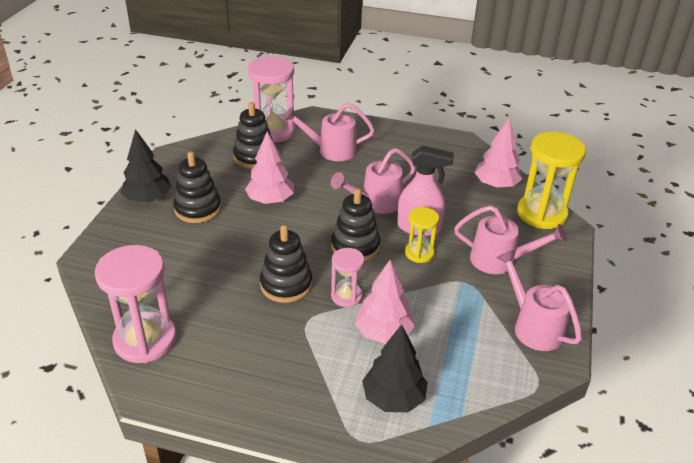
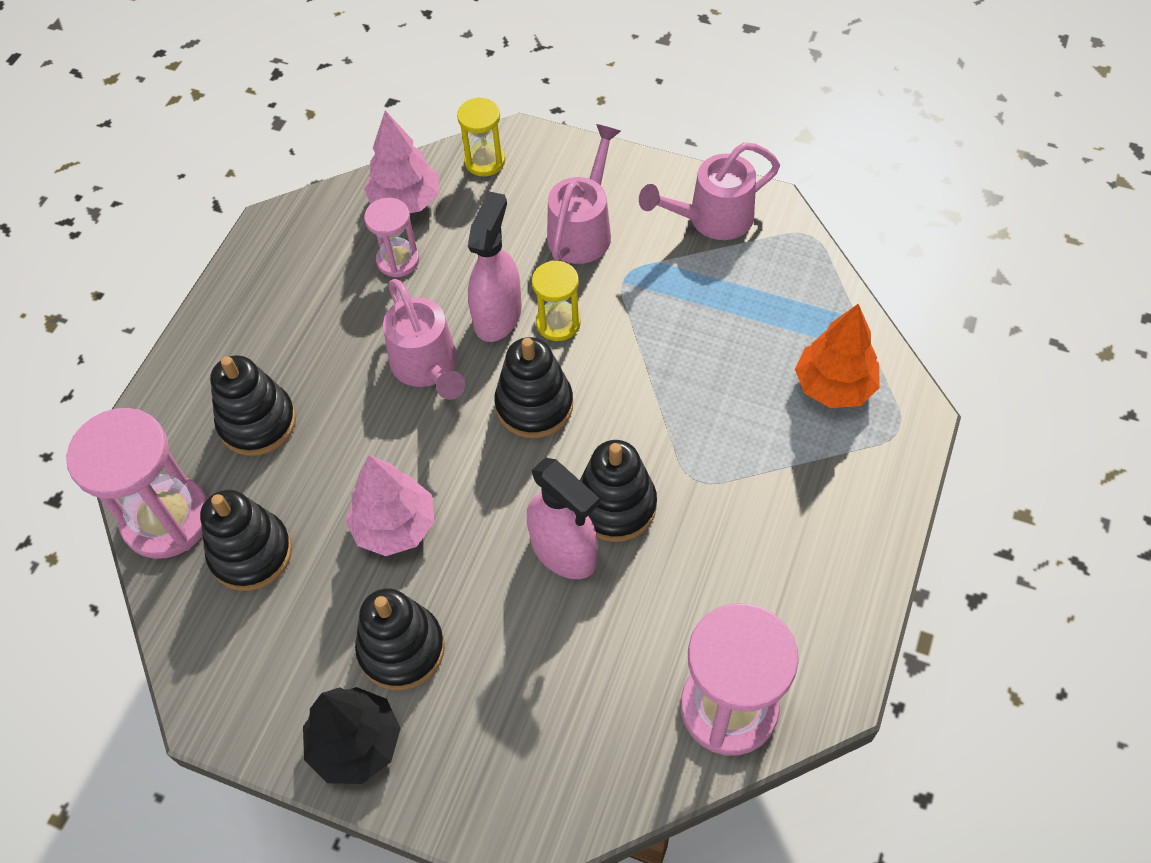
camera: 80 degrees left, 20 degrees up
(254, 264) = (564, 551): none -> pink spray bottle
(331, 150) = (257, 422): pink watering can -> black stacking toy
(346, 296) = (645, 425): pink hourglass -> pink hourglass (398, 260)
(384, 333) = (720, 385): pink tree -> none
(393, 398) = (834, 386): black tree -> orange tree
(542, 214) = (485, 161): yellow hourglass -> yellow hourglass, size x0.55

